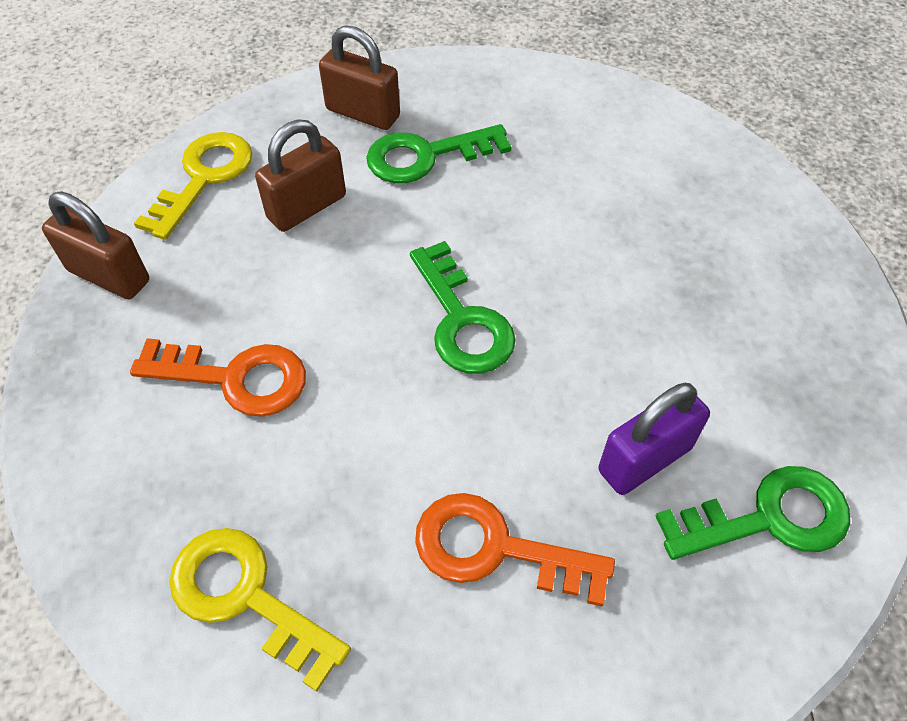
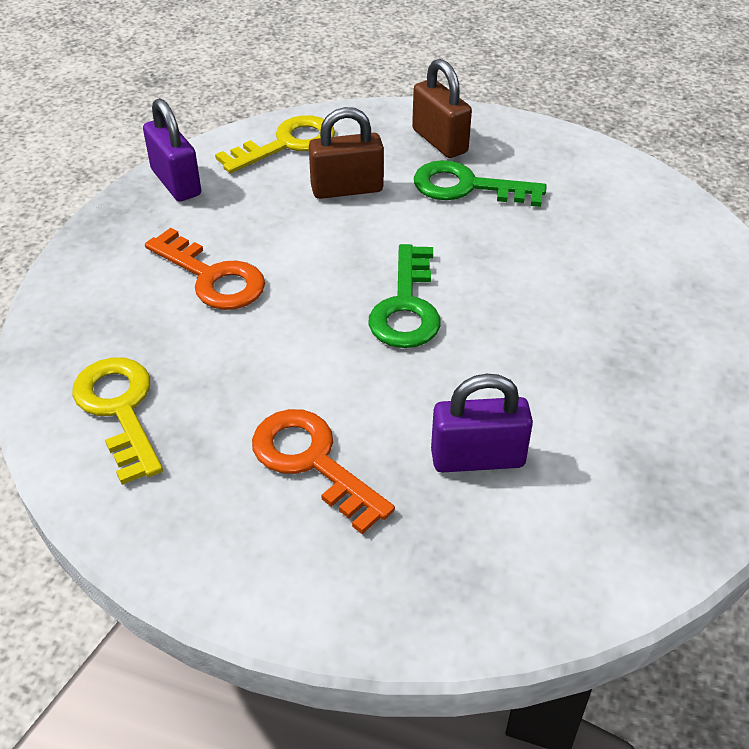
camera: 30 degrees right, 10 degrees down
(109, 276) = (176, 182): brown padlock -> purple padlock
(768, 518) = (549, 544): green key -> none

